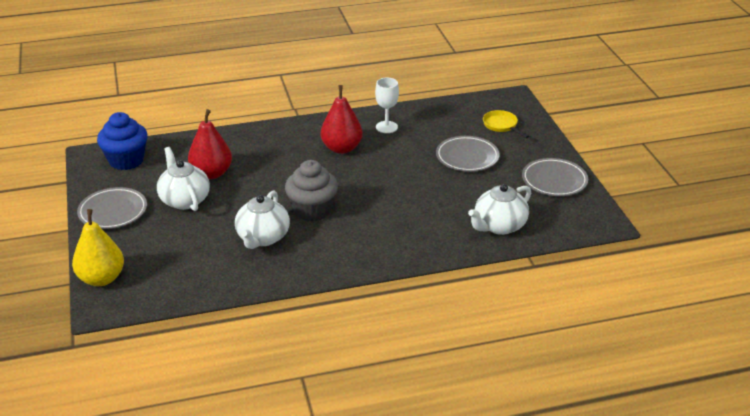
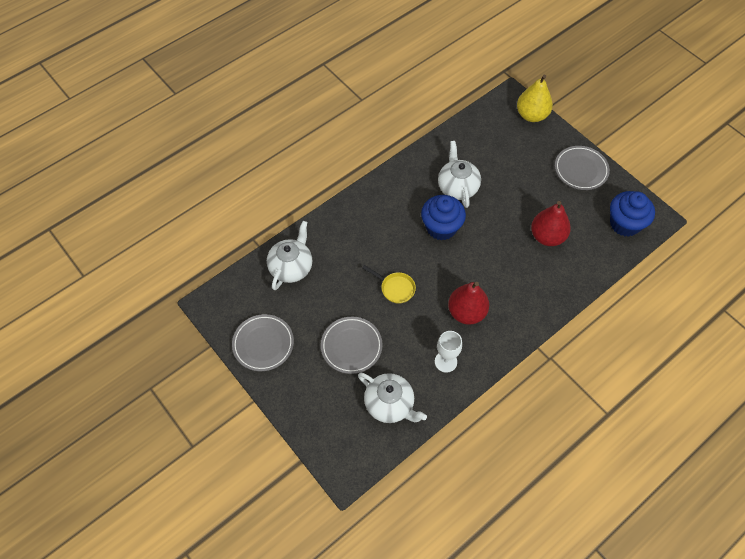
camera: 155 degrees right, 25 degrees up
(184, 200) = (542, 200): white teapot -> white teapot (390, 404)
(312, 210) = (441, 227): grey cupcake -> blue cupcake
(501, 126) = (338, 412): yellow pan -> yellow pan (395, 288)

